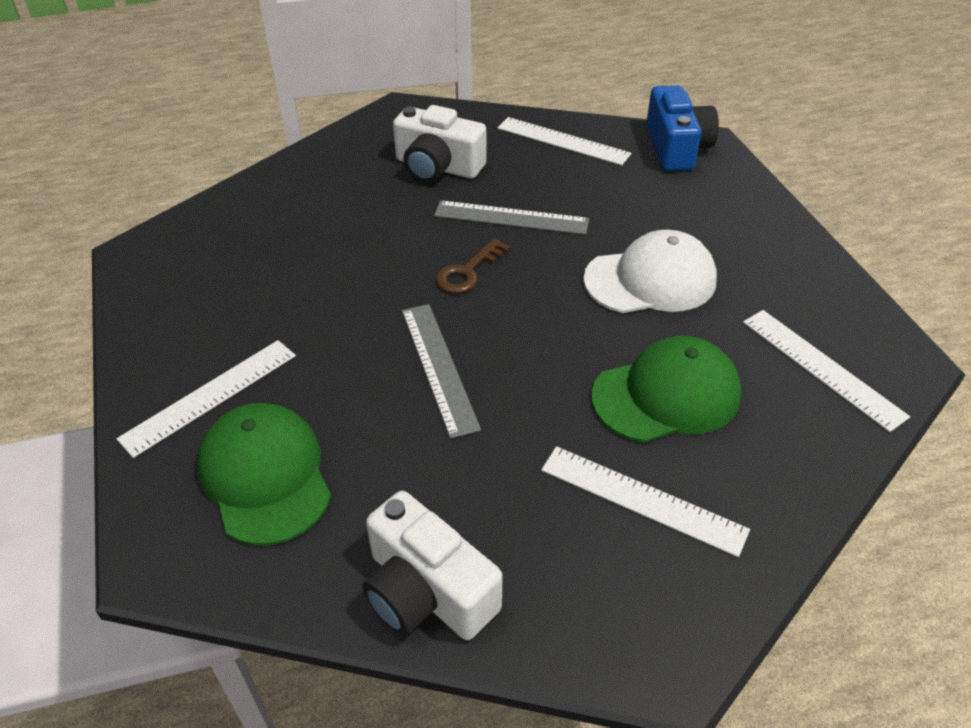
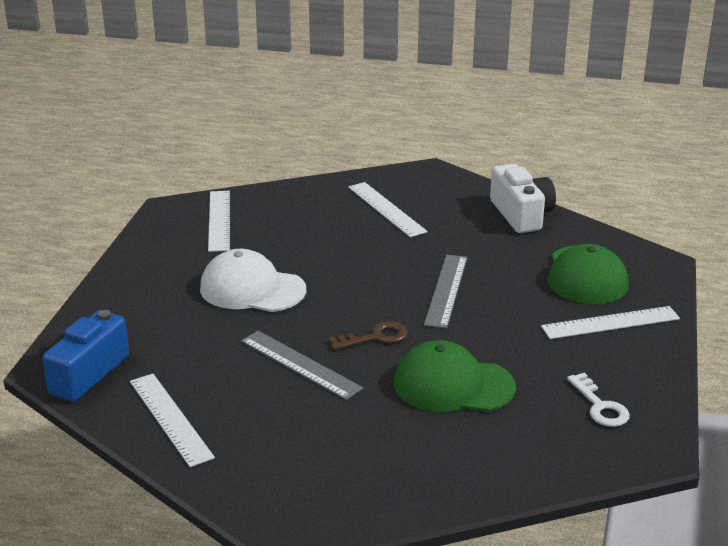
camera: 150 degrees left, 15 degrees down
(197, 278) = (600, 406): none -> white key
(437, 167) = (316, 436): white camera -> none
(666, 395) = (322, 237): green cap -> green cap (453, 385)

